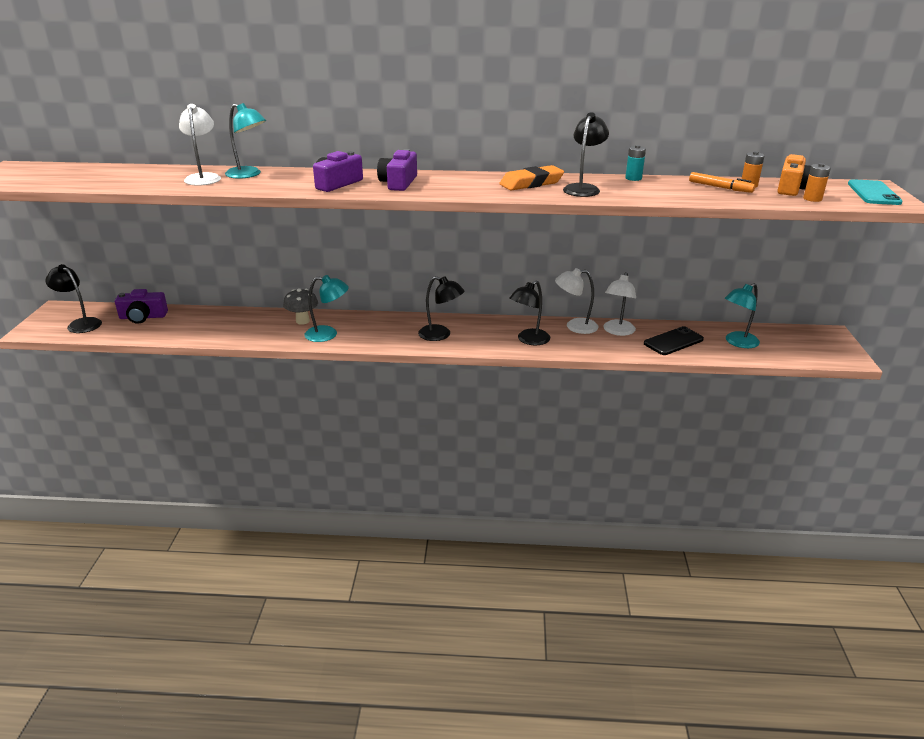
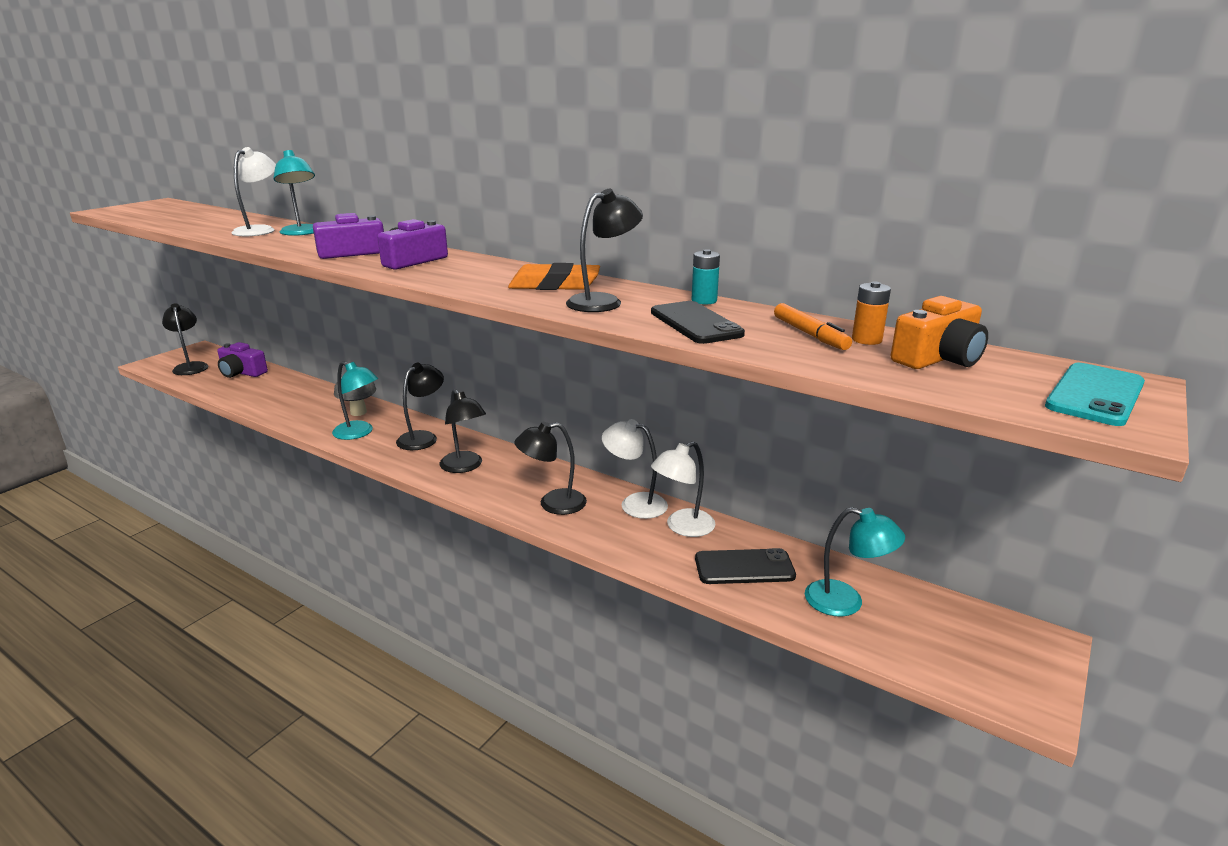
camera: 30 degrees right, 5 degrees down
(381, 325) = (423, 437): none -> black lamp
(657, 192) = (695, 323): none -> black phone
(737, 342) = (846, 602): turquoise lamp -> turquoise lamp turned 150 degrees counterclockwise
(812, 199) = (941, 380): orange battery -> none

